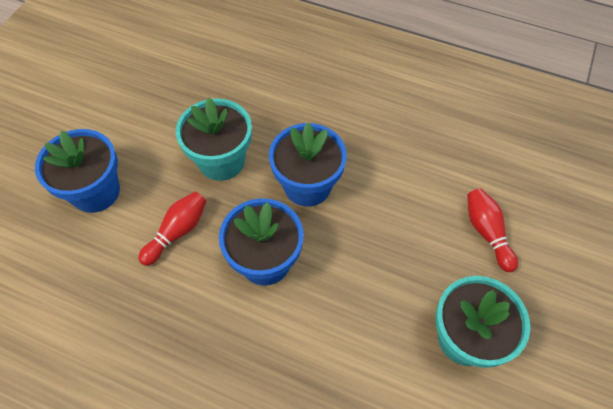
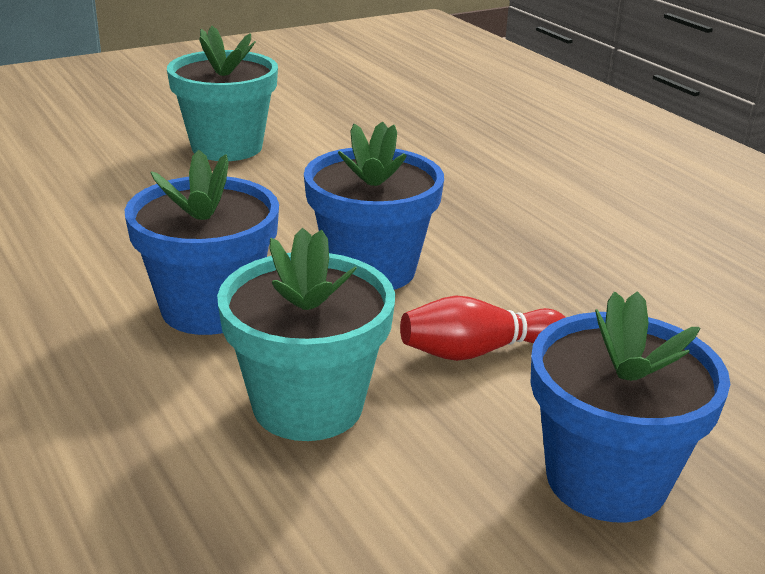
camera: 145 degrees left, 30 degrees down
(487, 232) = (71, 181): red bowling pin -> none

